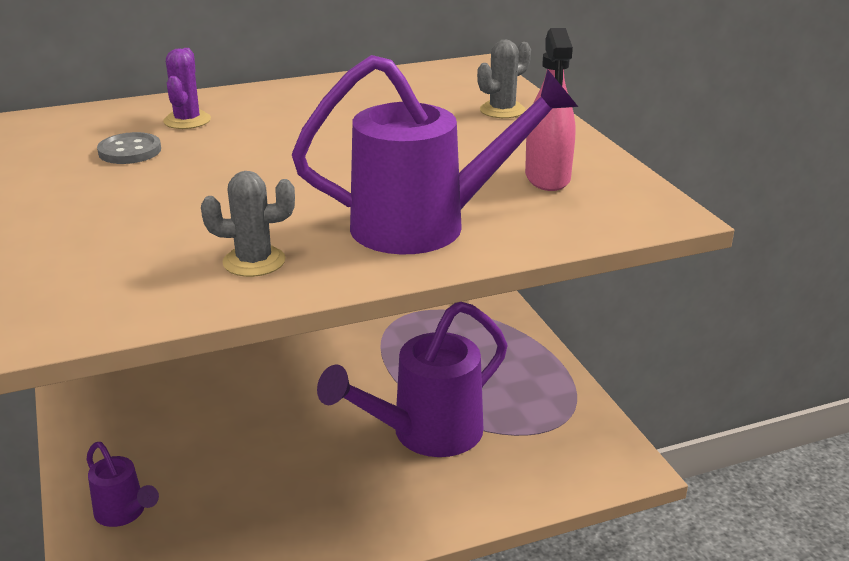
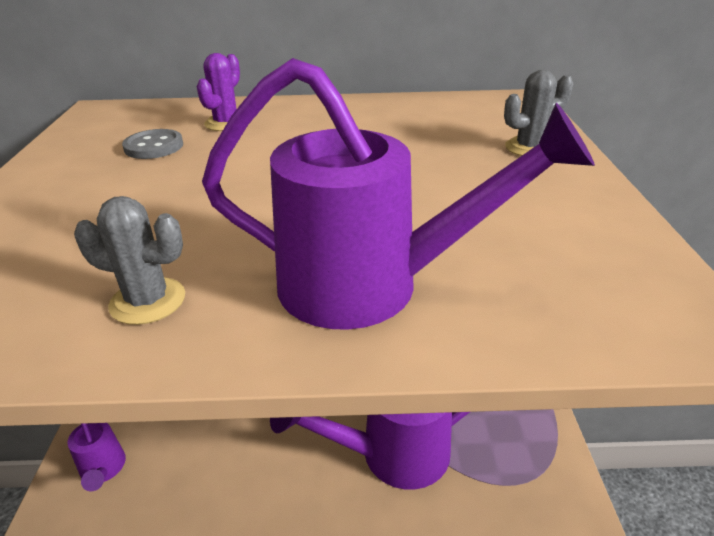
camera: 20 degrees right, 5 degrees up
(547, 177) = (550, 241): pink spray bottle -> none

